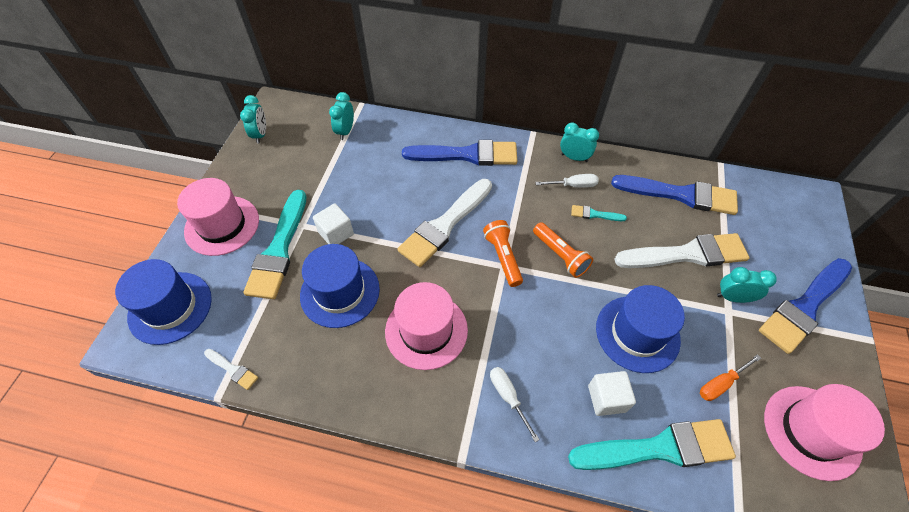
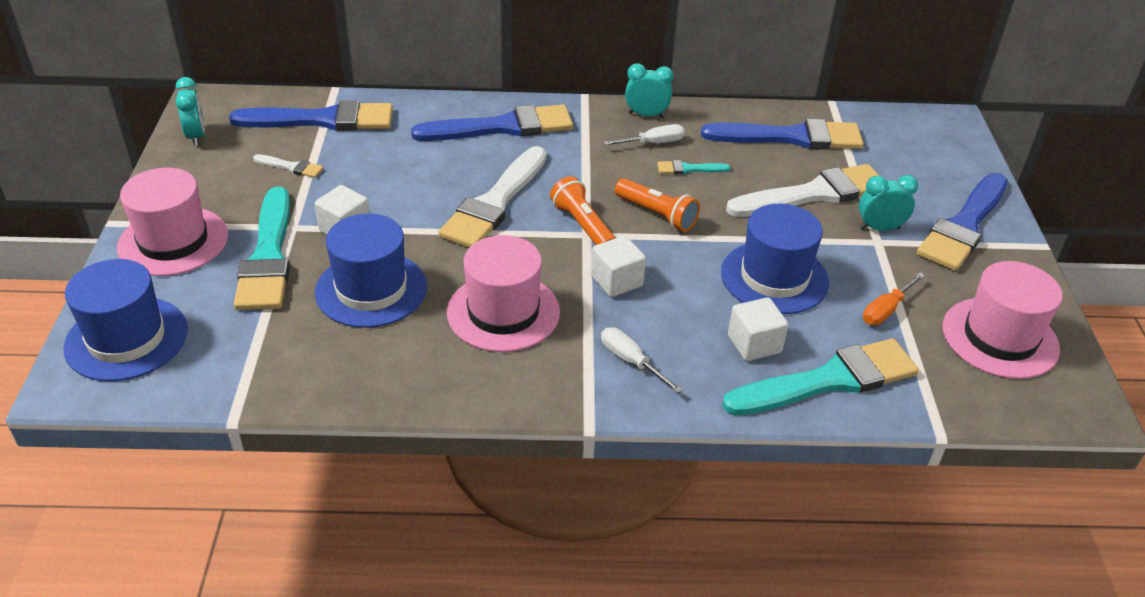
camera: 15 degrees left, 15 degrees down
(232, 369) = (244, 390): white brush -> white brush (291, 167)
(345, 131) = (322, 120): turquoise clock -> blue brush
(515, 315) = (616, 281): none -> white cube

